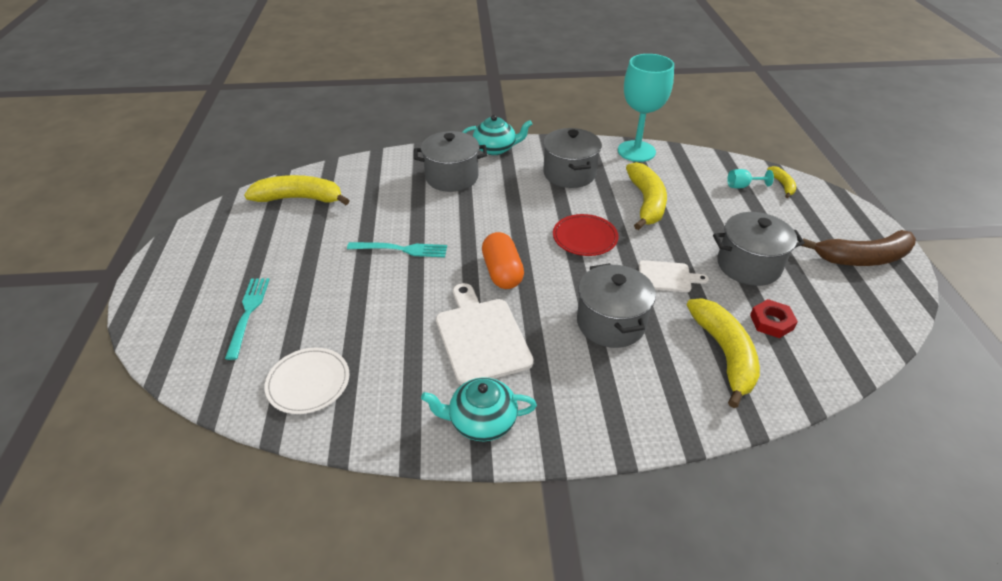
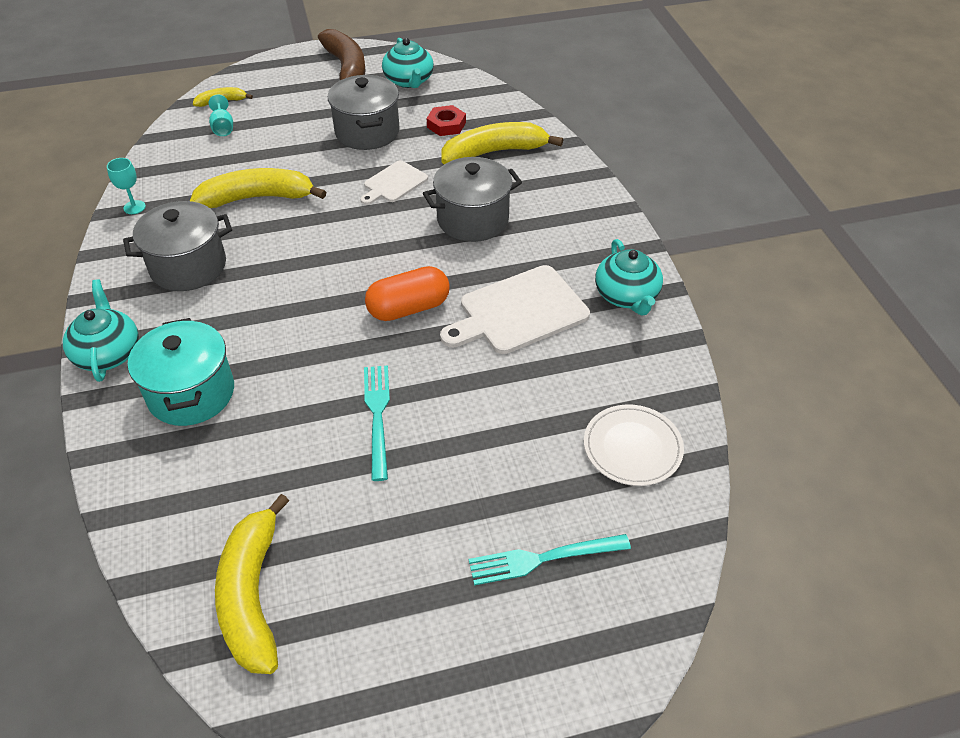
camera: 100 degrees left, 5 degrees up
(452, 177) = (191, 393): grey pot -> turquoise pot
(585, 237) = (332, 244): red plate -> none
(636, 151) = (134, 207): turquoise goblet -> turquoise goblet, size x0.40
(667, 277) = (394, 183): white cutting board -> white cutting board turned 135 degrees counterclockwise
(853, 301) = (409, 81): none -> turquoise teapot

